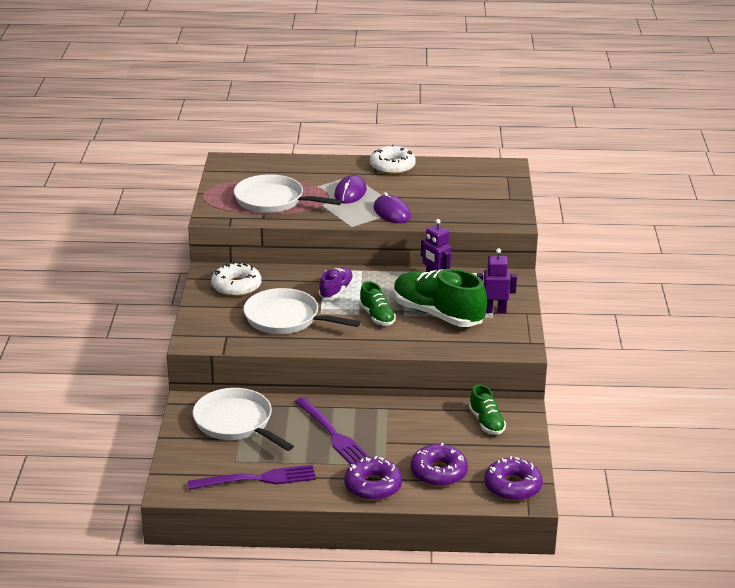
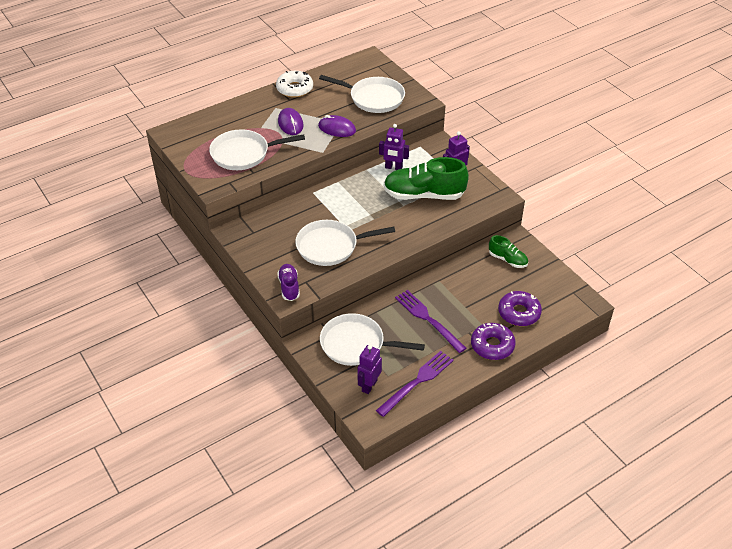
camera: 35 degrees left, 15 degrees up
(207, 460) = (369, 385): none -> purple robot
(236, 286) = (267, 236): white donut -> none
(333, 434) = (427, 319): purple fork -> purple fork turned 150 degrees counterclockwise
(336, 291) = (339, 207): purple shoe -> purple shoe (289, 287)
(377, 316) = (388, 215): green shoe -> none
(465, 201) = (373, 98): none -> white pan
(512, 486) = (569, 299): purple donut -> none

